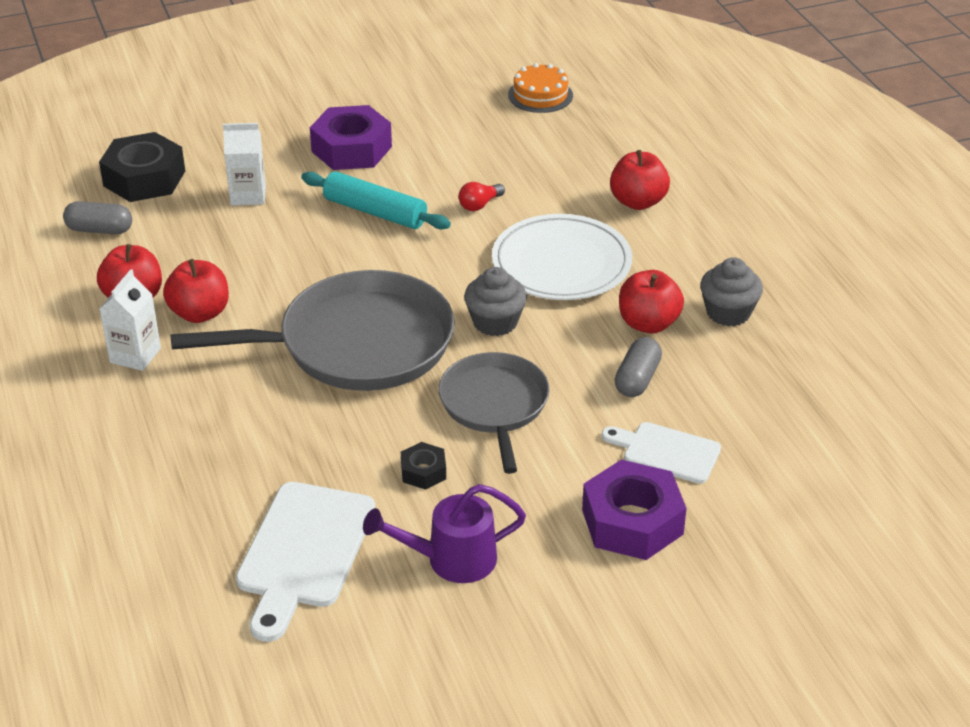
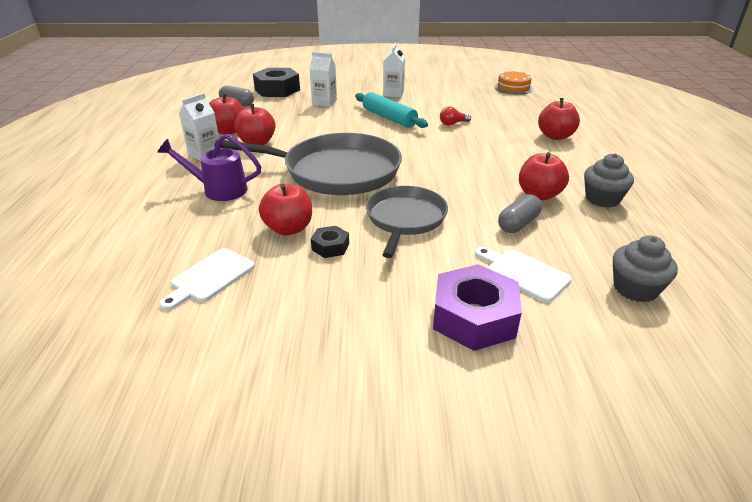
camera: 20 degrees right, 5 degrees down
(303, 552) = (209, 277): white cutting board -> white cutting board, size x0.62
(351, 149) = (393, 93): purple nut -> white carton
(353, 458) = (288, 229): none -> red apple
(450, 560) = (311, 309): purple watering can -> purple watering can (218, 190)
(495, 322) = (431, 176): grey cupcake -> grey cupcake (635, 289)
(561, 263) = (491, 156): white plate -> none

